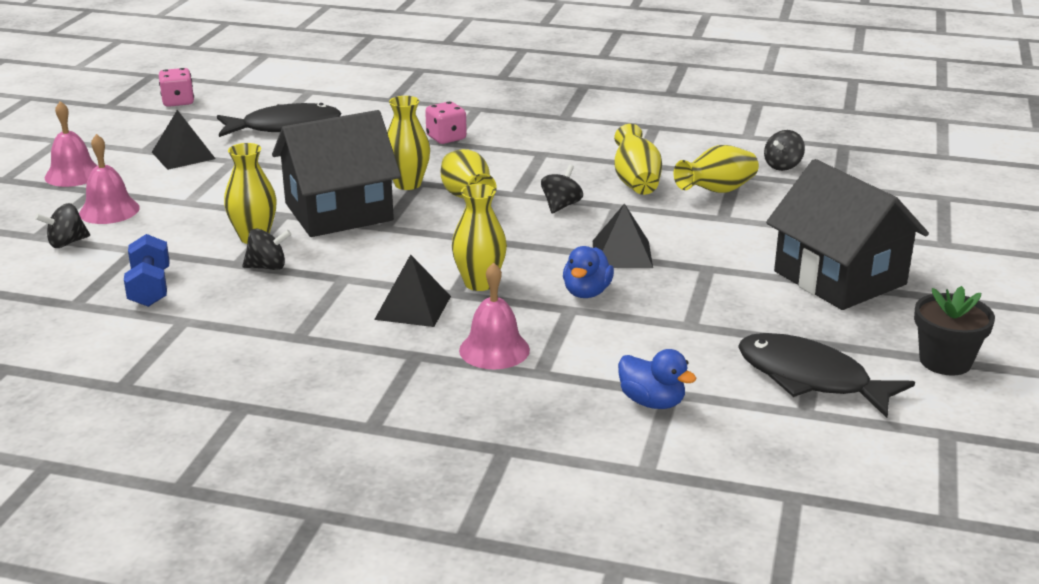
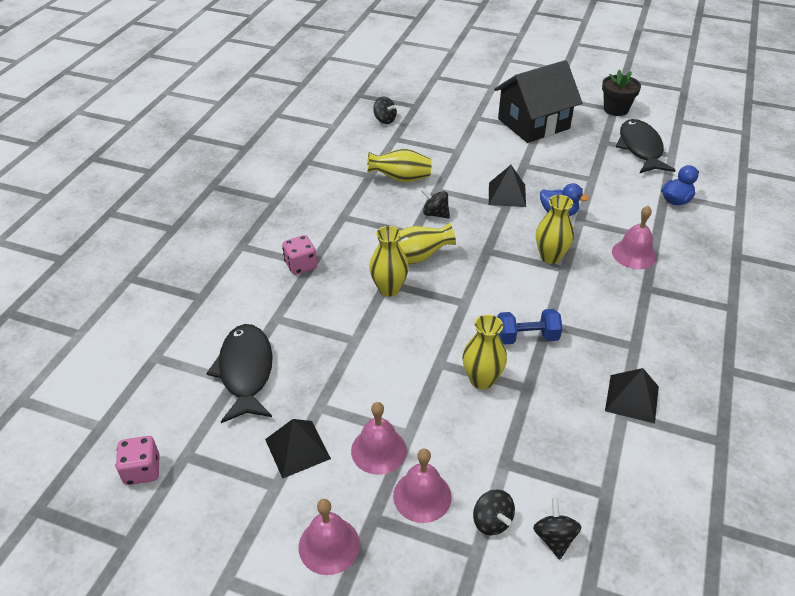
camera: 85 degrees left, 15 degrees up
(150, 288) = (574, 442): blue dumbbell -> blue dumbbell (527, 337)
(170, 189) = (378, 450): none -> pink bell
(267, 267) = (533, 368): black spinning top -> black spinning top (554, 538)
(339, 212) = (437, 329): black house -> none
(413, 307) = (586, 288): black pyramid -> black pyramid (632, 398)
(717, 191) = (419, 149): yellow vase -> none
(811, 379) = (640, 148): black fish -> black fish turned 135 degrees clockwise

